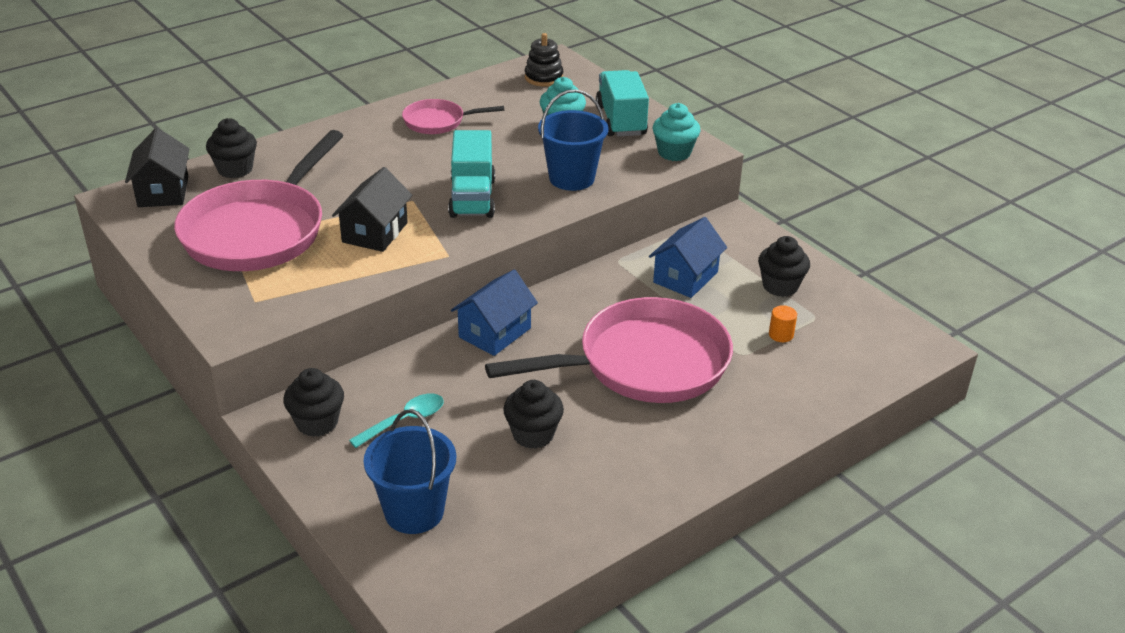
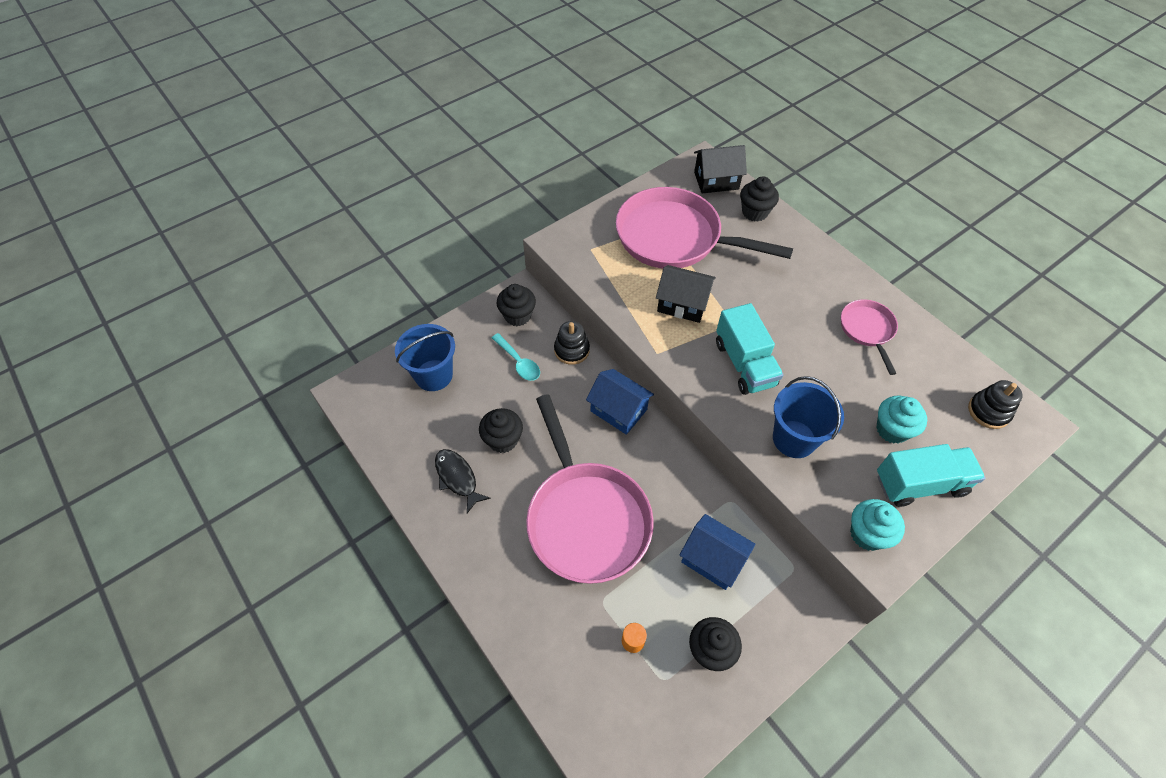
camera: 90 degrees right, 20 degrees up
(392, 370) = (571, 350): none -> black stacking toy
(472, 198) = (744, 364): turquoise truck -> turquoise truck turned 105 degrees counterclockwise
(591, 477) = (457, 478): none -> black fish

